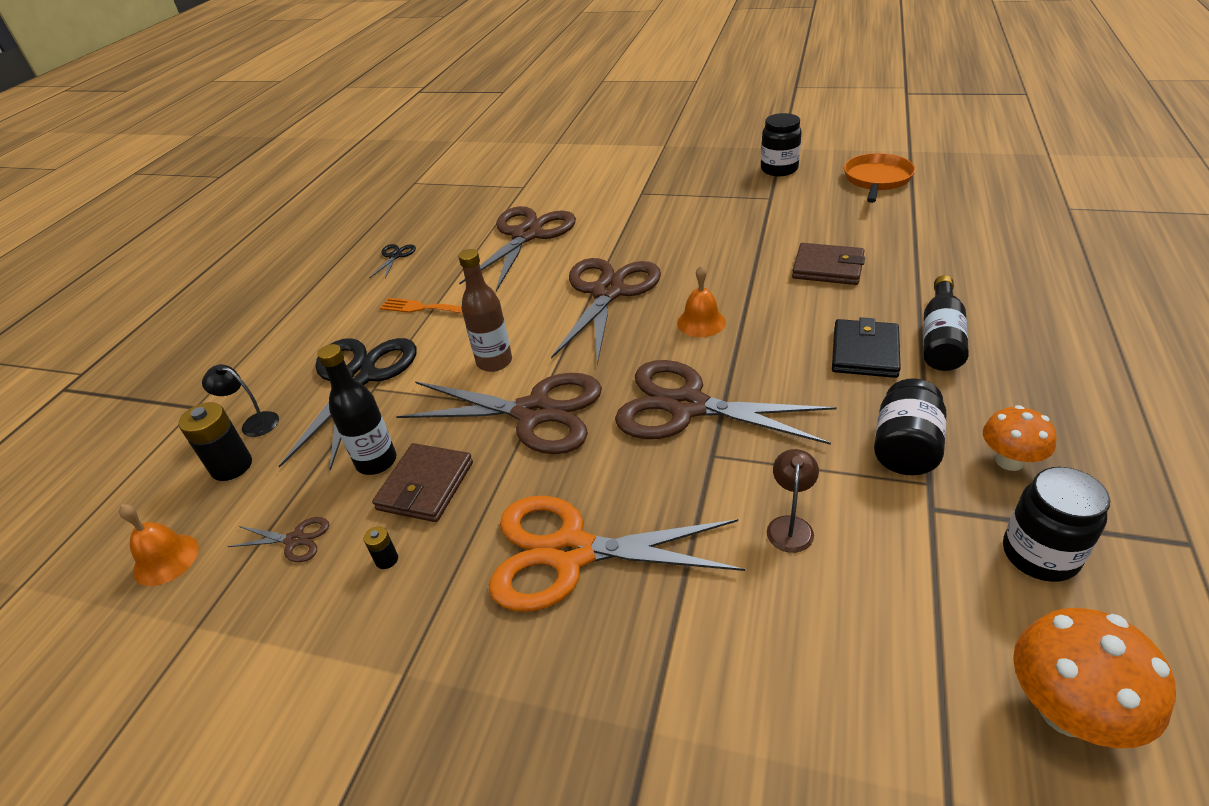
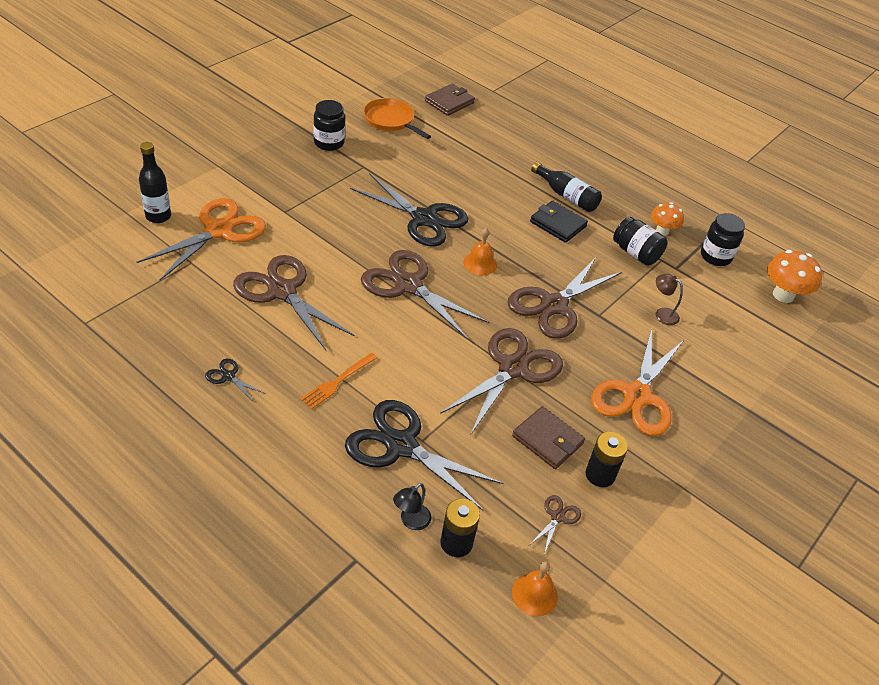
camera: 75 degrees left, 5 degrees up
(376, 462) = (508, 458): black bottle -> black bottle (158, 216)
(387, 560) = (600, 475): black battery -> black battery, size x2.05
(494, 362) = (443, 368): brown bottle -> none
(577, 180) = (219, 231): none -> orange scissors
(732, 260) = (423, 219): none -> black scissors
(828, 268) = (469, 191): brown wallet -> brown wallet (449, 102)

